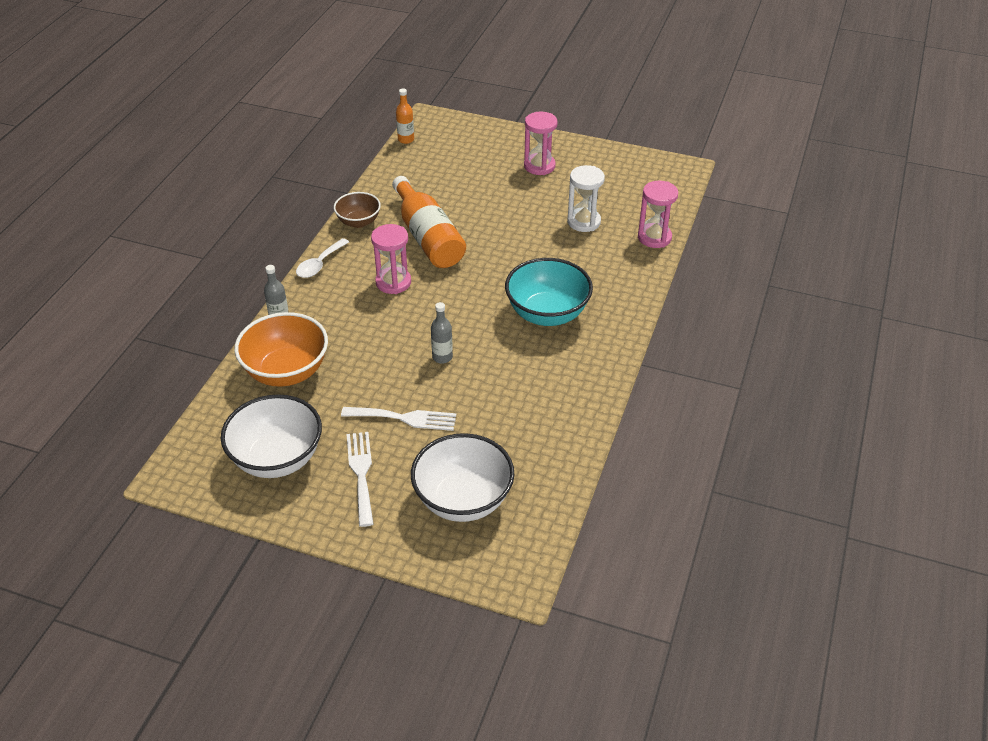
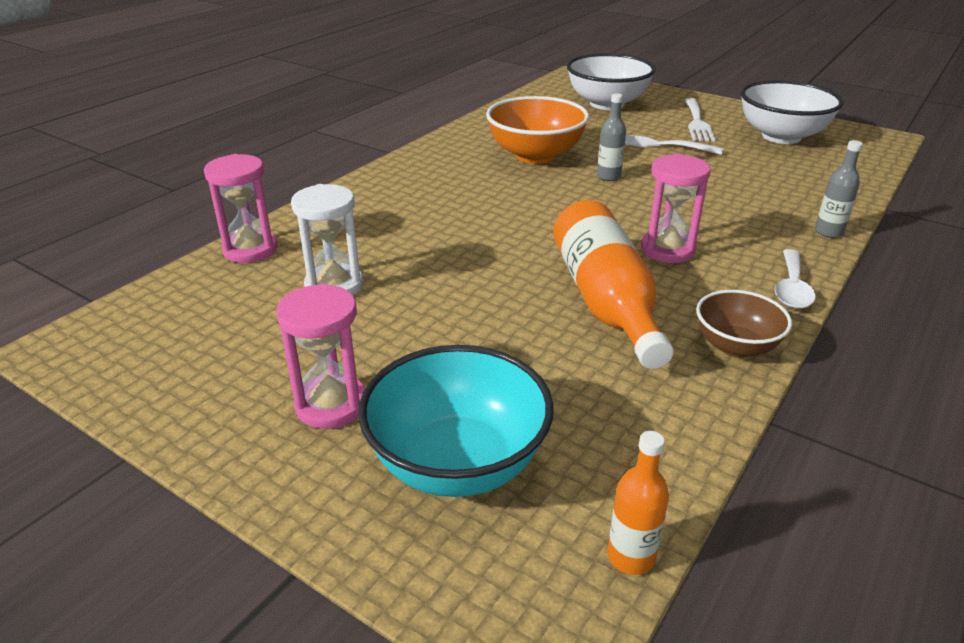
camera: 165 degrees left, 10 degrees down
(286, 371) = (797, 186): orange bowl -> orange bowl (535, 156)
(319, 264) = (791, 288): white spoon -> white spoon turned 150 degrees clockwise
(547, 314) = (466, 194): turquoise bowl -> turquoise bowl (457, 463)

